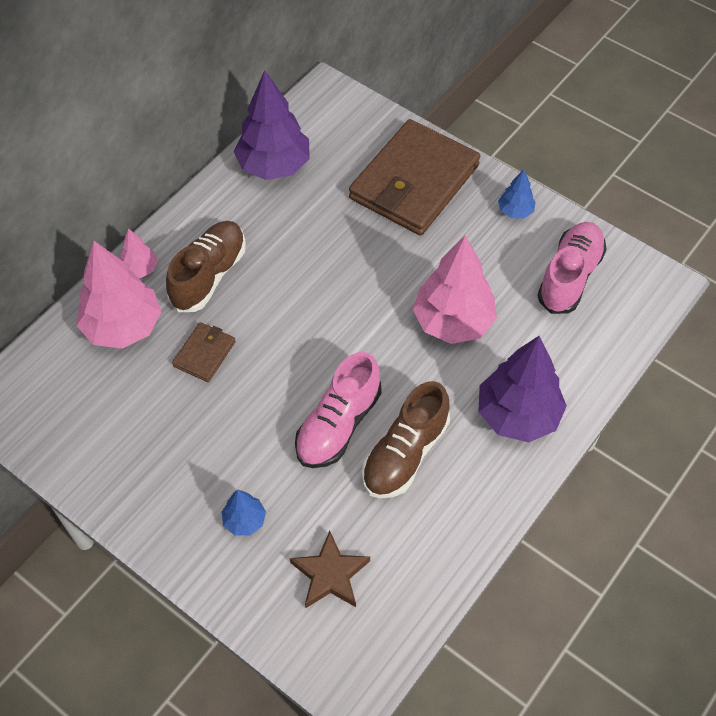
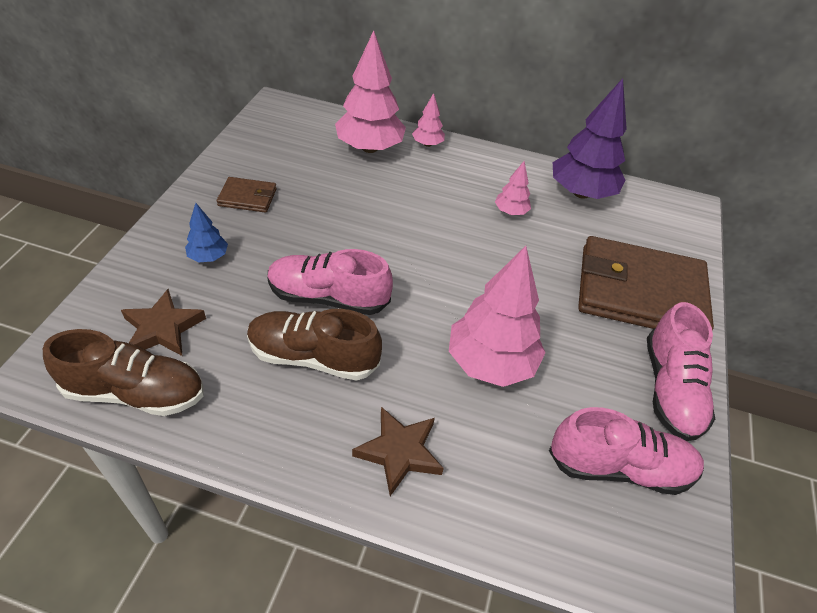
camera: 65 degrees right, 10 degrees down
(204, 354) = (365, 196): brown wallet -> brown wallet (248, 197)
(209, 275) = (444, 181): brown shoe -> brown shoe (135, 392)
(278, 235) = (510, 212): none -> pink tree
(515, 211) = (670, 389): blue tree -> pink shoe
(517, 415) = (399, 452): purple tree -> brown star

